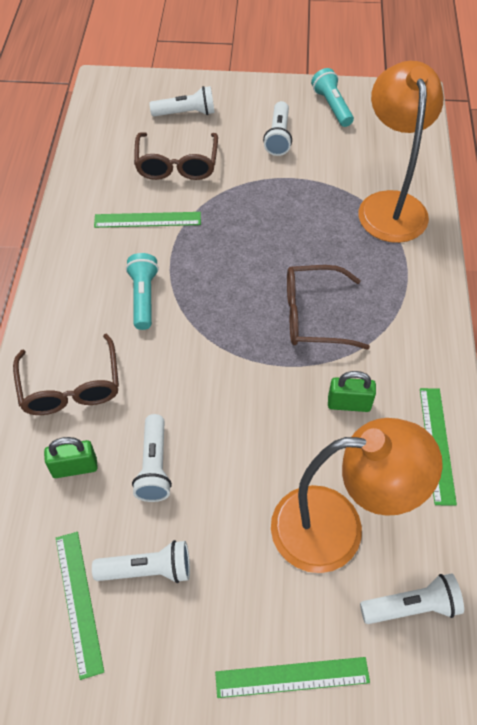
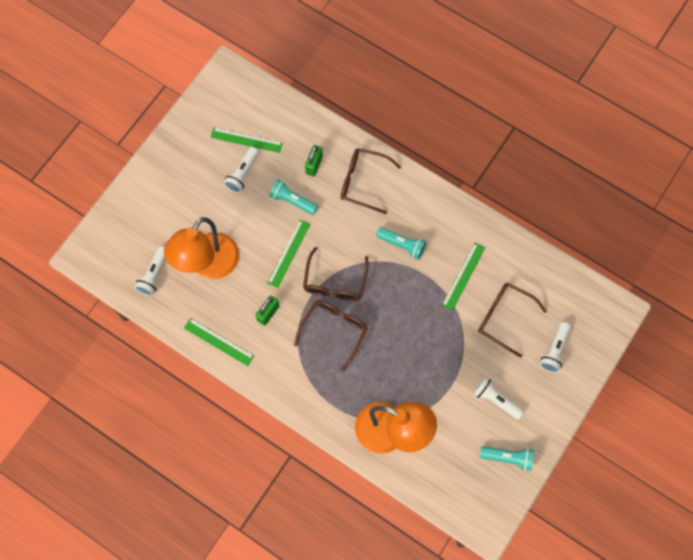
camera: 120 degrees right, 15 degrees up
(154, 466) = (292, 201): white flashlight -> turquoise flashlight
(247, 347) = (335, 282): none -> brown glasses
(292, 677) = (160, 208): green ruler -> green ruler (289, 253)

